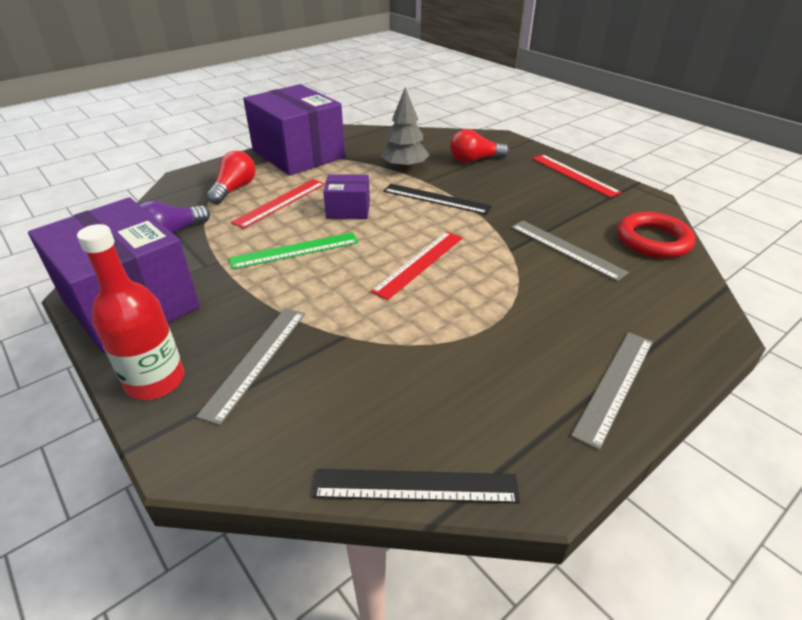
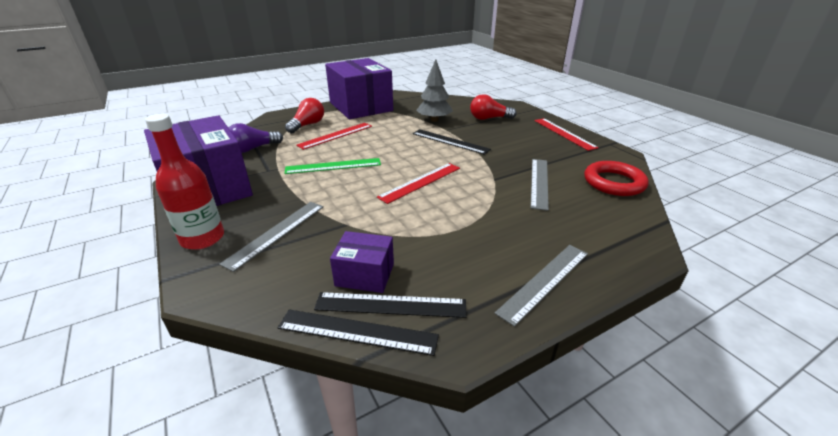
camera: 10 degrees right, 5 degrees down
(348, 209) = (382, 143): purple box -> purple box (365, 274)
(443, 443) = (390, 305): none -> black ruler
(566, 249) = (539, 182): grey ruler -> grey ruler turned 45 degrees clockwise

